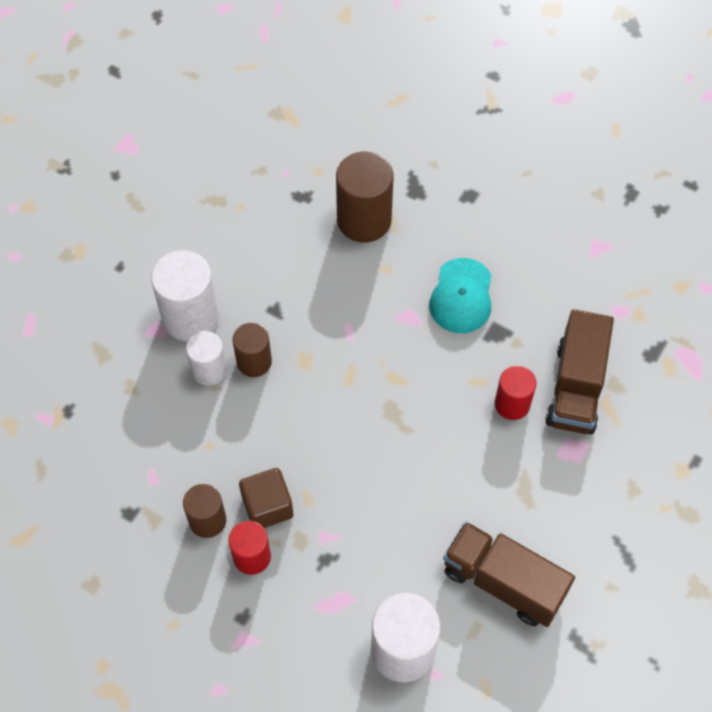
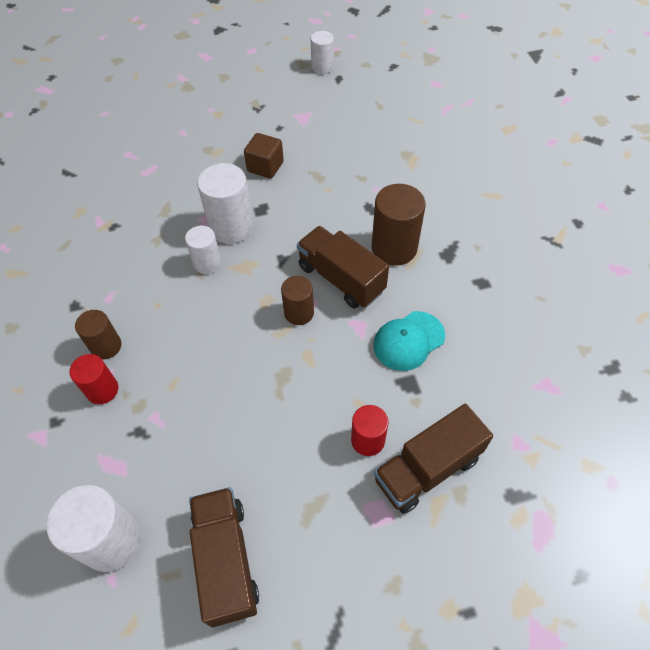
camera: 45 degrees right, 5 degrees down
(81, 68) = (322, 67): none -> white cylinder
(254, 362) = (236, 278): brown cylinder -> brown cylinder (299, 313)
(267, 506) = (146, 368): brown cube -> brown cube (265, 167)
(348, 286) = (341, 279): none -> brown truck

